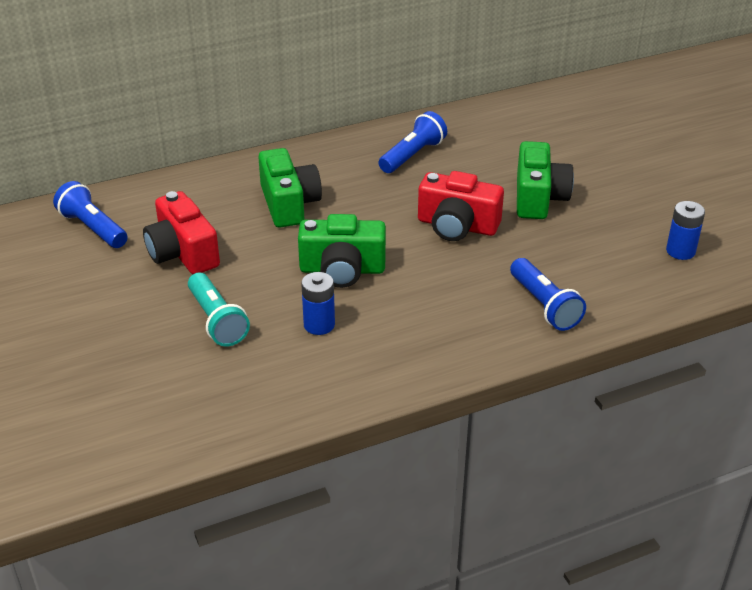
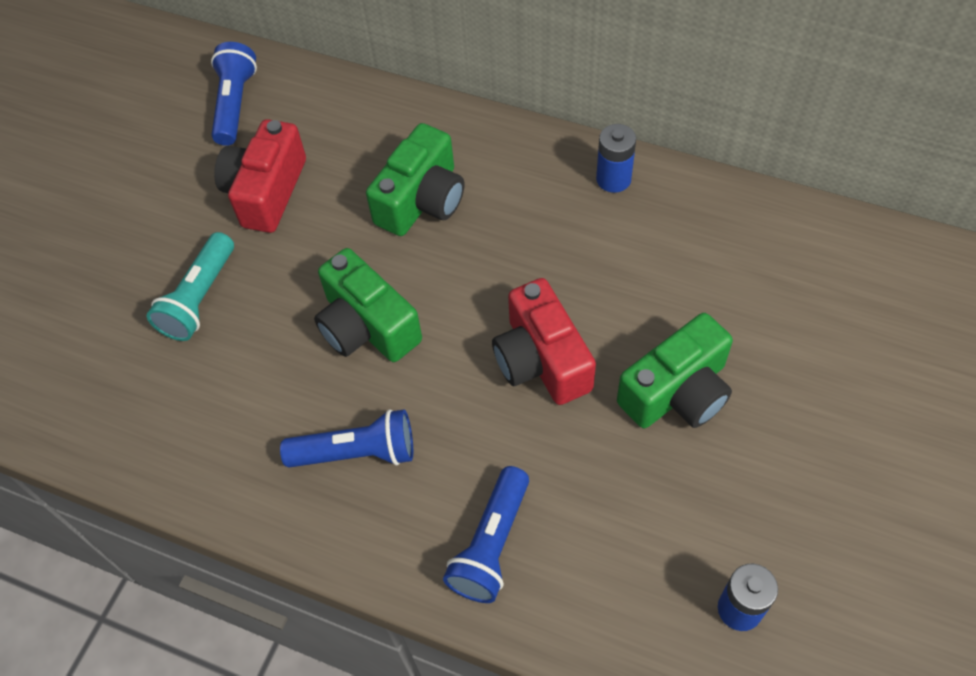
camera: 50 degrees right, 20 degrees up
(319, 325) = (268, 377): blue battery -> blue battery (613, 179)
(413, 155) = (619, 224): blue flashlight -> blue flashlight (357, 452)

